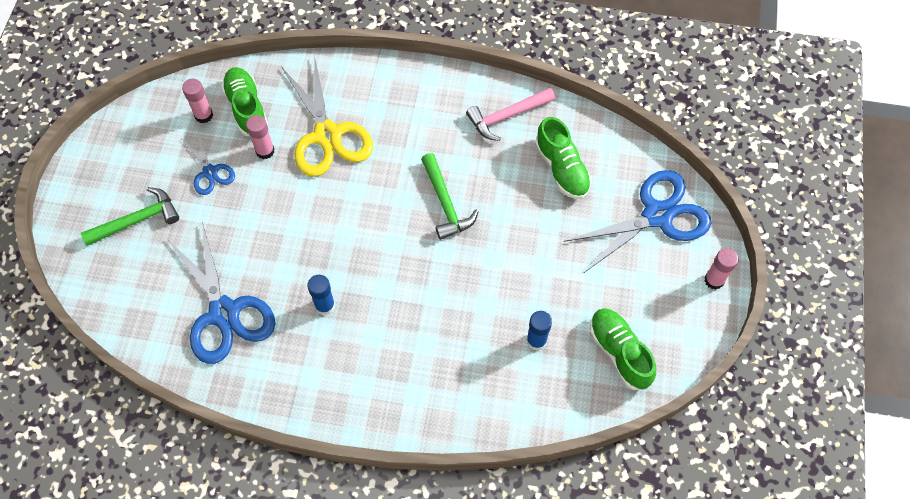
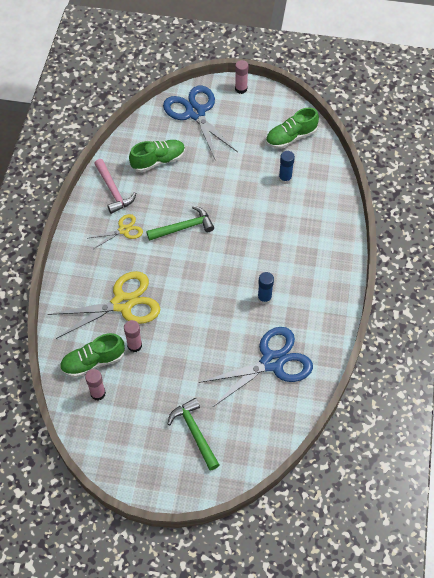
camera: 90 degrees left, 5 degrees down
(210, 172) = (152, 383): blue scissors -> none
(441, 131) = (123, 230): none -> yellow scissors

